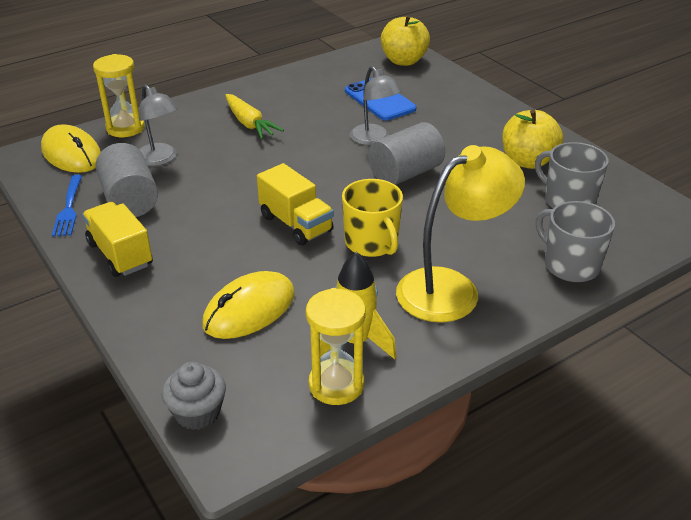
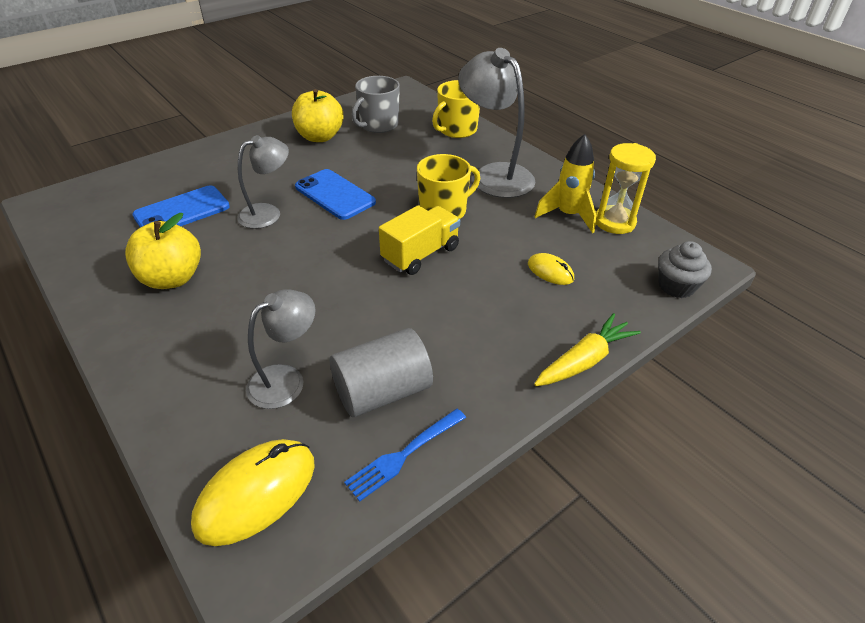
camera: 95 degrees left, 5 degrees up
(69, 208) = (404, 455): blue fork -> blue fork turned 150 degrees clockwise
(120, 254) = (492, 377): yellow truck -> none
(125, 128) = (187, 439): yellow hourglass -> none
(249, 124) = (210, 307): yellow carrot -> yellow carrot (584, 360)
(249, 309) = (550, 271): yellow mouse -> yellow mouse, size x0.55
(404, 61) = (91, 196): yellow apple -> yellow apple (172, 278)
(405, 174) = (335, 195): grey cylinder -> blue phone
(452, 288) = (494, 175): yellow lamp -> grey lamp
(570, 265) = (456, 130): grey mug -> yellow mug

